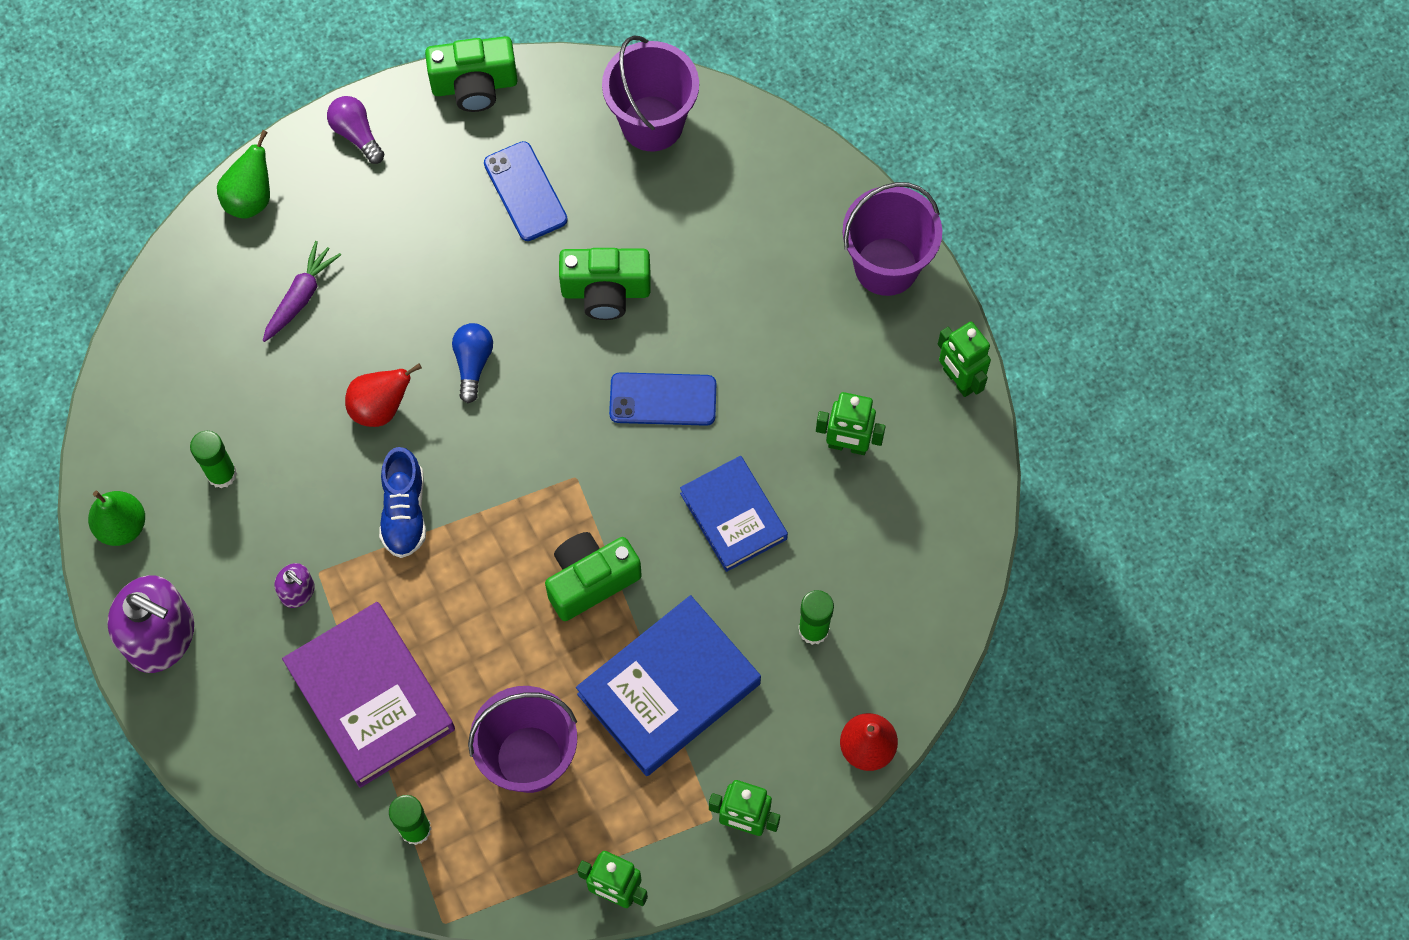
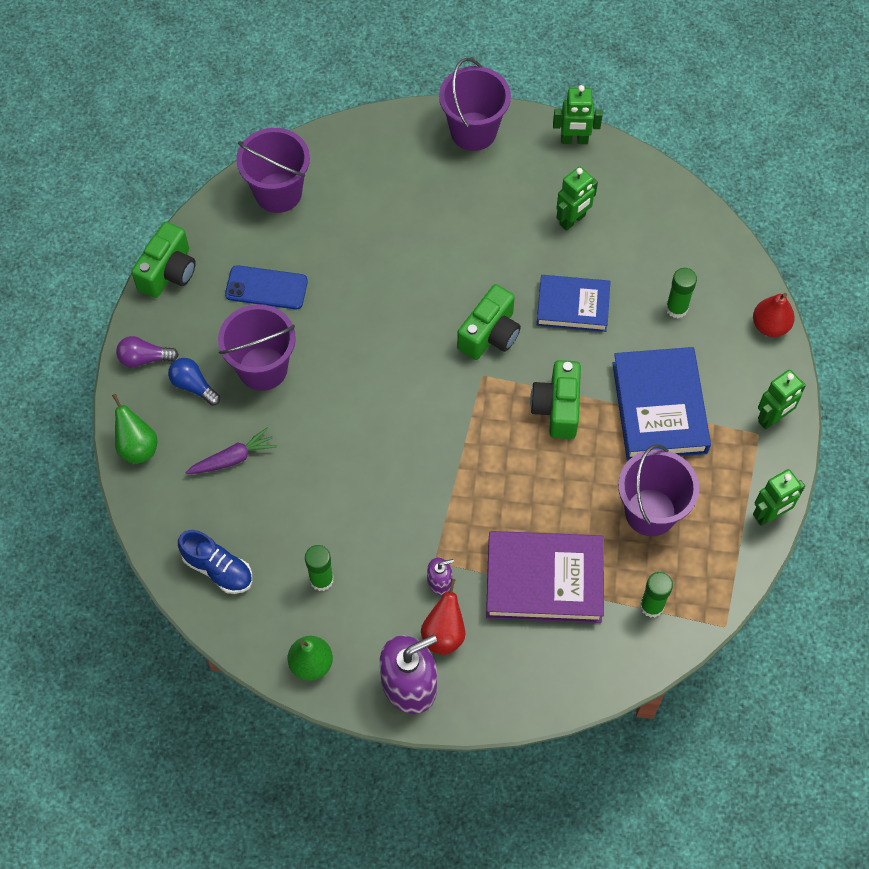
camera: 55 degrees left, 5 degrees down
(301, 296) = (233, 458): purple carrot -> purple carrot turned 90 degrees clockwise
(381, 407) = (349, 457): red pear -> red pear (444, 634)
(404, 511) = (432, 486): blue shoe -> blue shoe (218, 569)
(426, 253) = (263, 368): none -> purple bucket
(473, 363) = (360, 387): blue light bulb -> blue light bulb (193, 386)
(606, 291) = (371, 285): green camera -> green camera (490, 334)
(663, 399) = (467, 297): blue phone -> none

